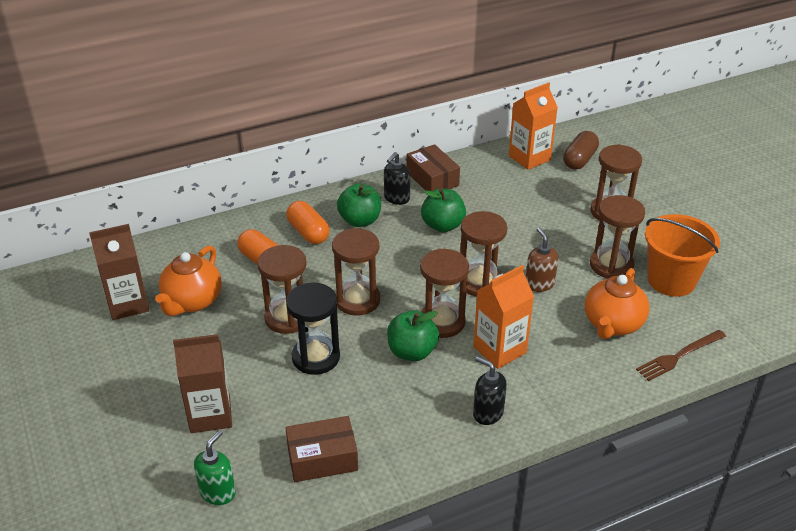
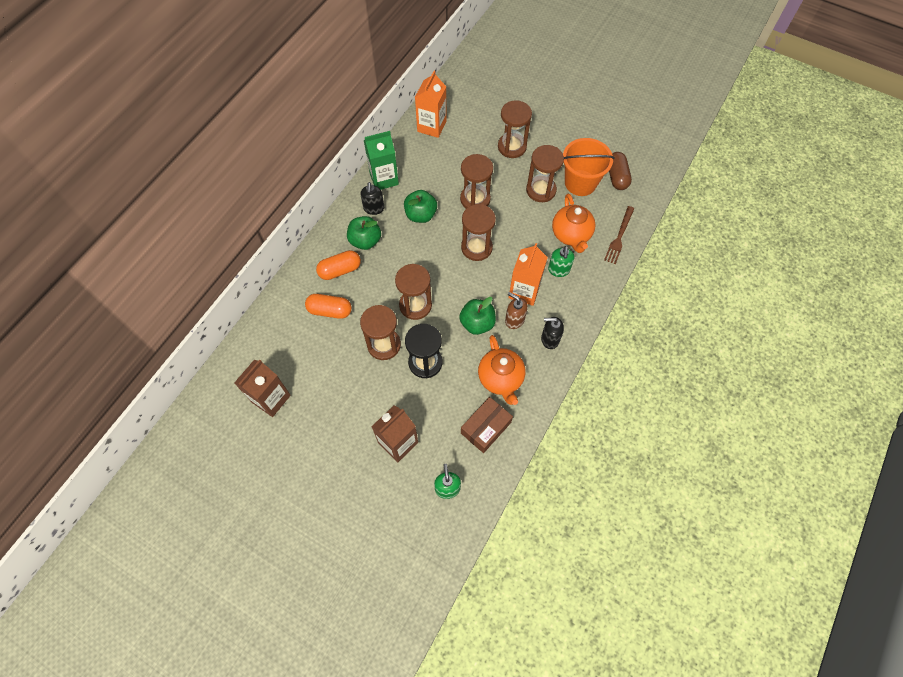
camera: 35 degrees left, 25 degrees up
(192, 302) = (312, 370): orange teapot -> orange teapot (501, 379)
(308, 232) = (340, 270): orange capsule -> orange capsule turned 45 degrees counterclockwise
(432, 179) = (384, 178): brown box -> green carton
(442, 322) = (477, 291): brown hourglass -> brown hourglass (475, 199)
(539, 284) = (511, 228): brown soap dispenser -> brown soap dispenser (514, 320)
(564, 350) = (558, 270): none -> green soap dispenser
(579, 160) = (463, 112): brown capsule -> brown capsule (616, 177)

